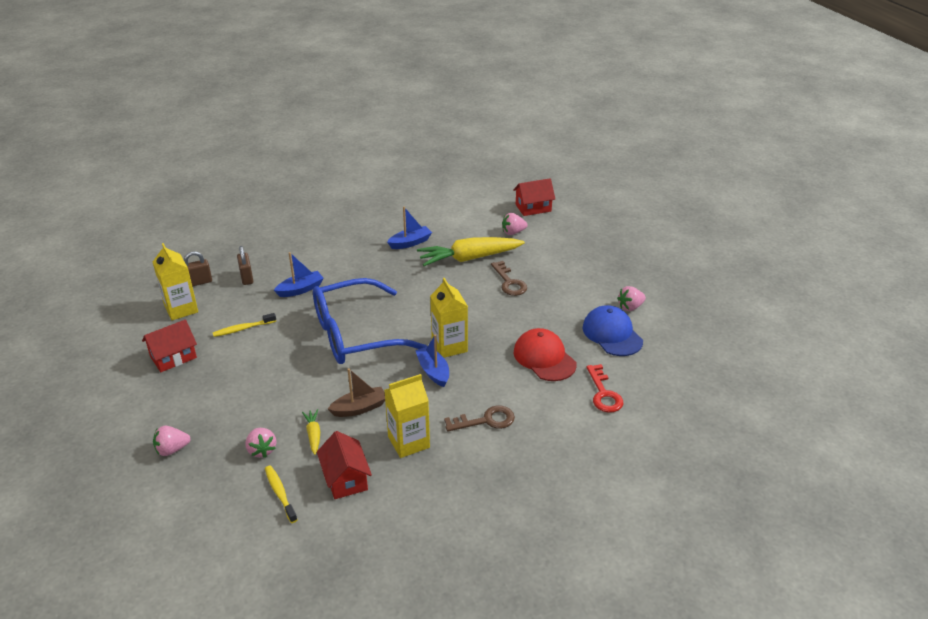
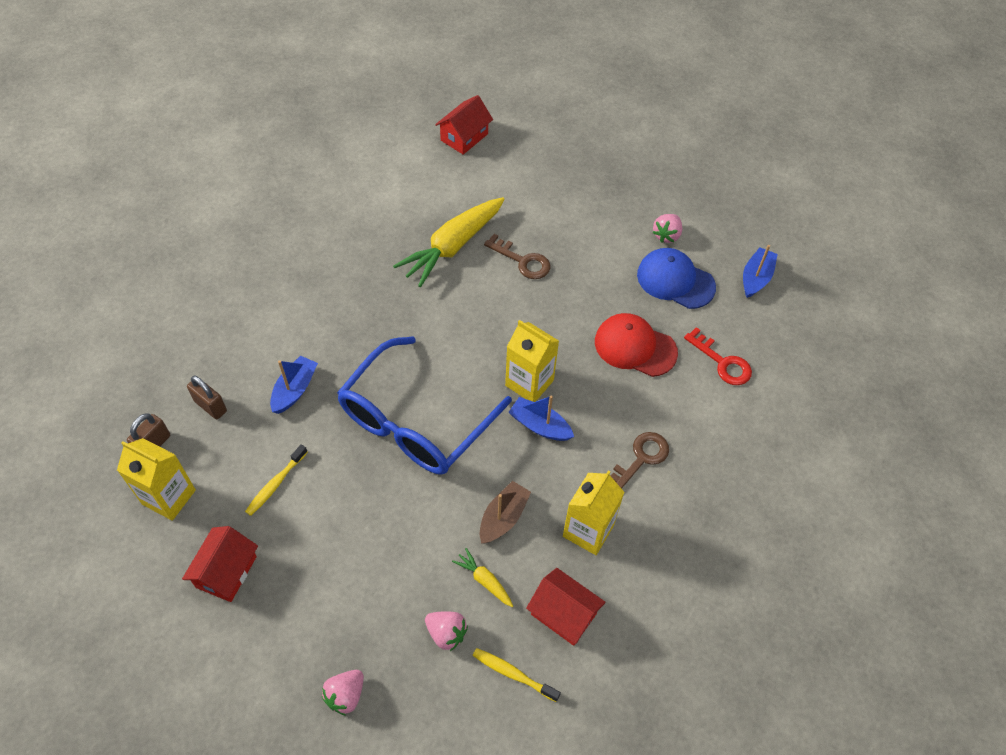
camera: 35 degrees left, 20 degrees up
(410, 243) = (366, 255): blue boat -> blue boat (756, 278)
(513, 232) = (470, 185): pink strawberry -> none

